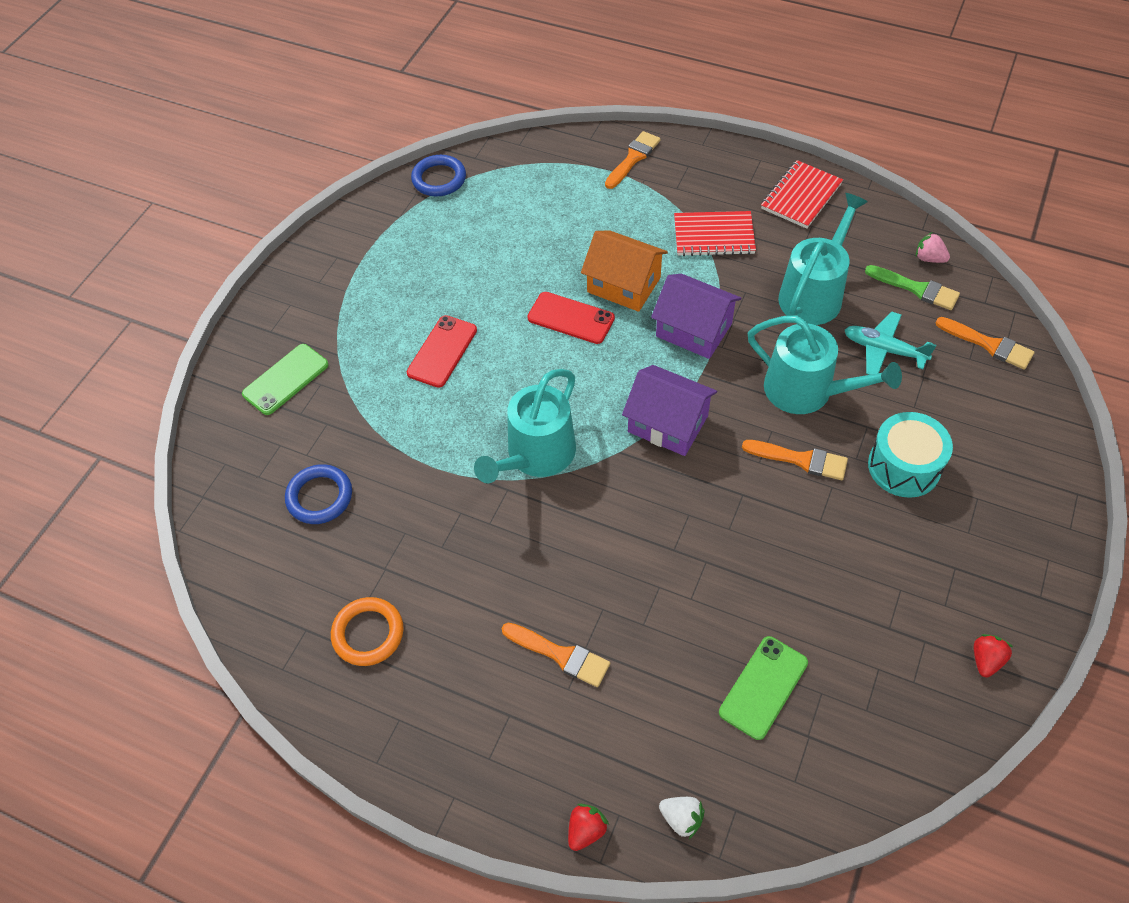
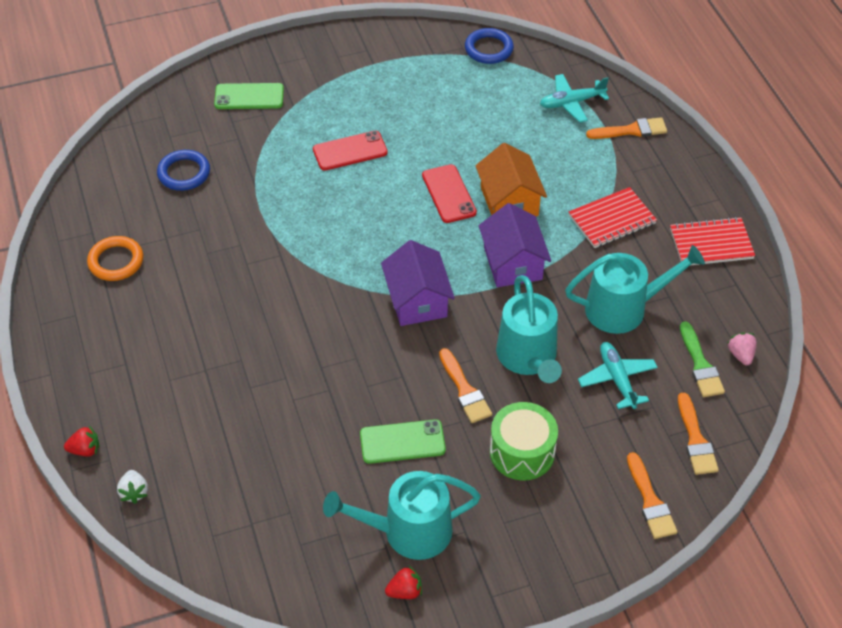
camera: 45 degrees right, 5 degrees down
(536, 455) = (320, 251): turquoise watering can -> turquoise watering can (409, 531)
(560, 655) = (188, 360): orange brush -> orange brush (650, 501)
(561, 171) = (571, 103): none -> turquoise plane
(714, 236) = (612, 219): red notebook -> red notebook turned 75 degrees counterclockwise
(763, 687) = (264, 478): green phone -> green phone (402, 442)
(904, 466) = (522, 452): turquoise drum -> green drum

